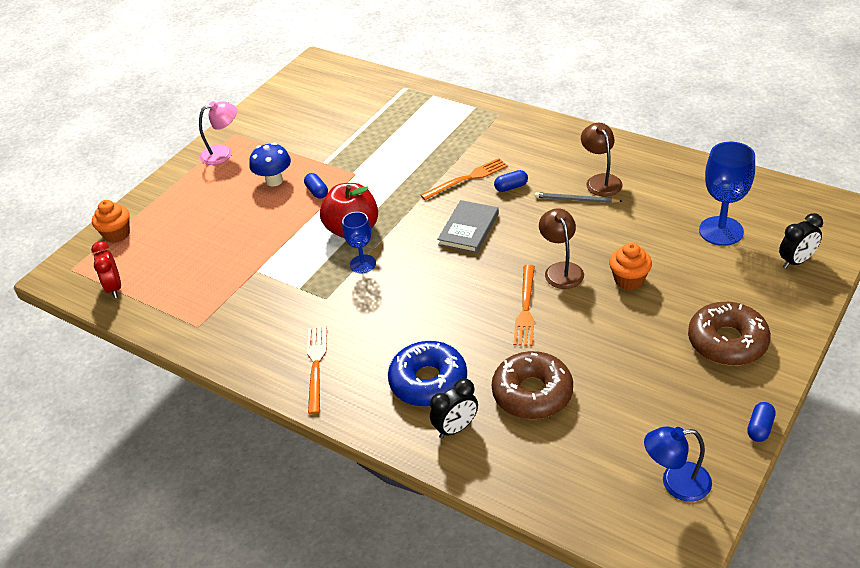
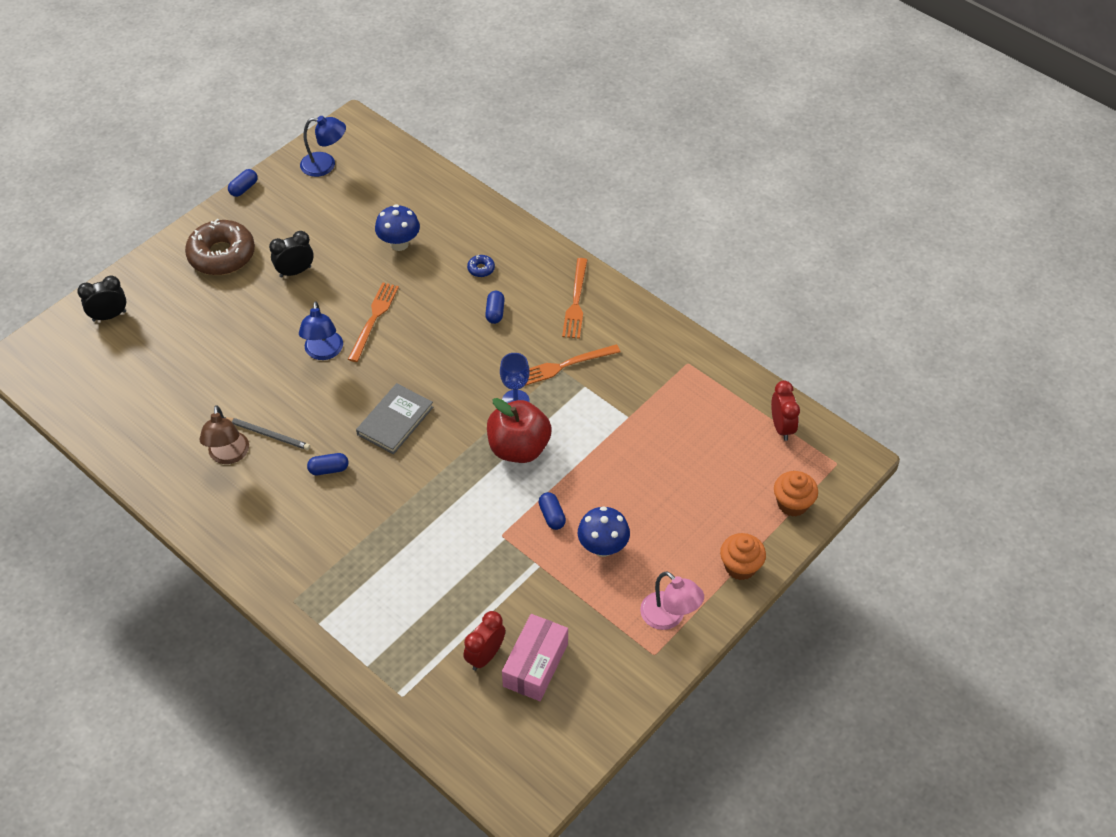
camera: 175 degrees left, 10 degrees up
(223, 153) = (669, 617): pink lamp -> pink lamp turned 120 degrees counterclockwise
(317, 115) = (535, 665): none -> pink box
(353, 113) = (485, 656): none -> red clock
(401, 338) = (495, 312): none -> blue capsule
(428, 382) = (481, 269): blue donut -> blue donut, size x0.40
(456, 428) = (469, 228): black clock -> black clock (295, 271)
(467, 179) = (373, 494): orange fork -> orange fork (564, 365)
(532, 393) = (399, 244): brown donut -> blue mushroom
(561, 270) = (323, 352): brown lamp -> blue lamp
(629, 280) = (267, 328): orange cupcake -> orange cupcake (740, 566)
(721, 231) = (151, 363): blue goblet -> none

